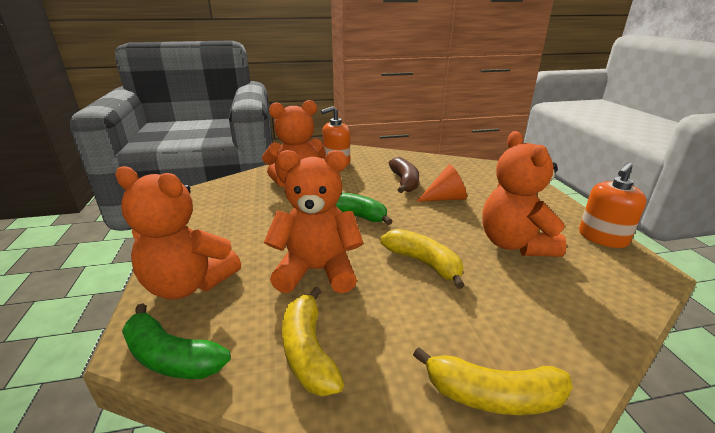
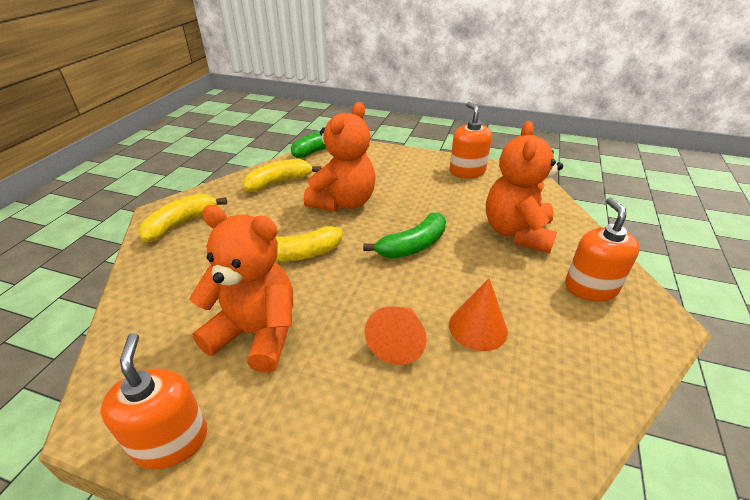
camera: 120 degrees right, 10 degrees up
(188, 285) = (376, 159): orange teddy bear -> none
(202, 218) = (467, 171): none -> orange soap dispenser
(308, 351) = (279, 182): yellow banana -> yellow banana turned 45 degrees counterclockwise
(404, 182) = (478, 327): brown banana -> orange cone

